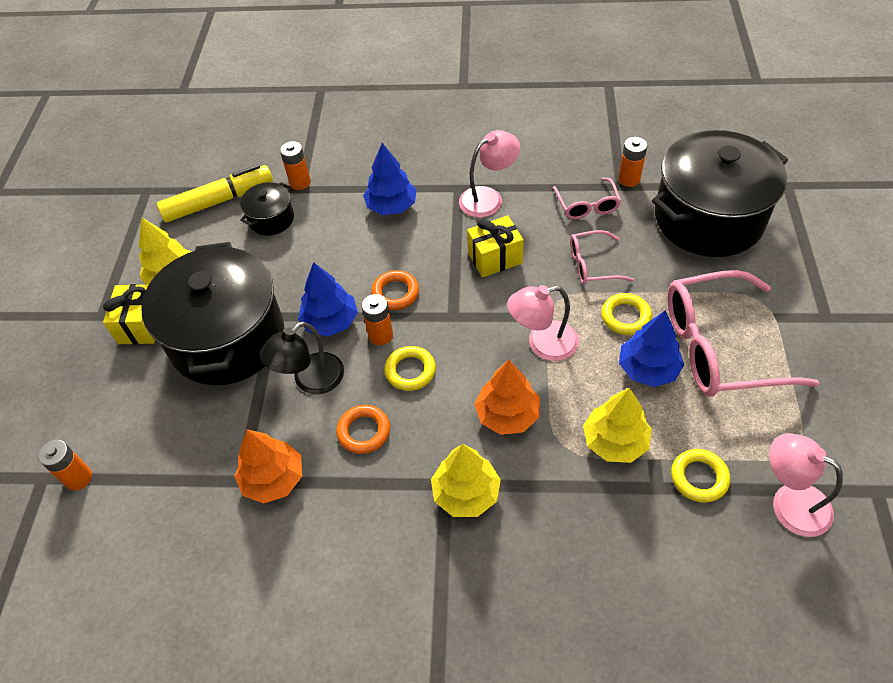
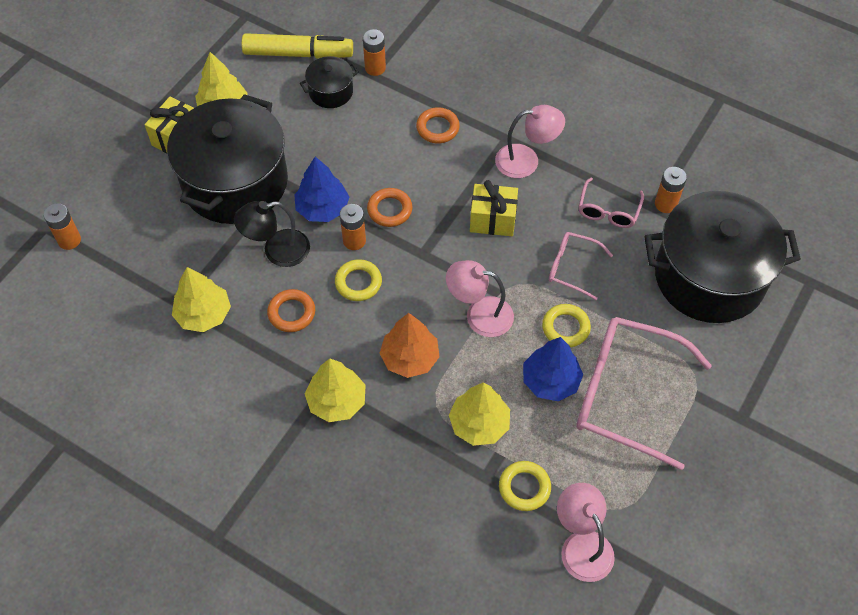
camera: 25 degrees right, 5 degrees up
(273, 479) = (204, 314): orange tree -> yellow tree
(391, 206) = (437, 128): blue tree -> orange ring

